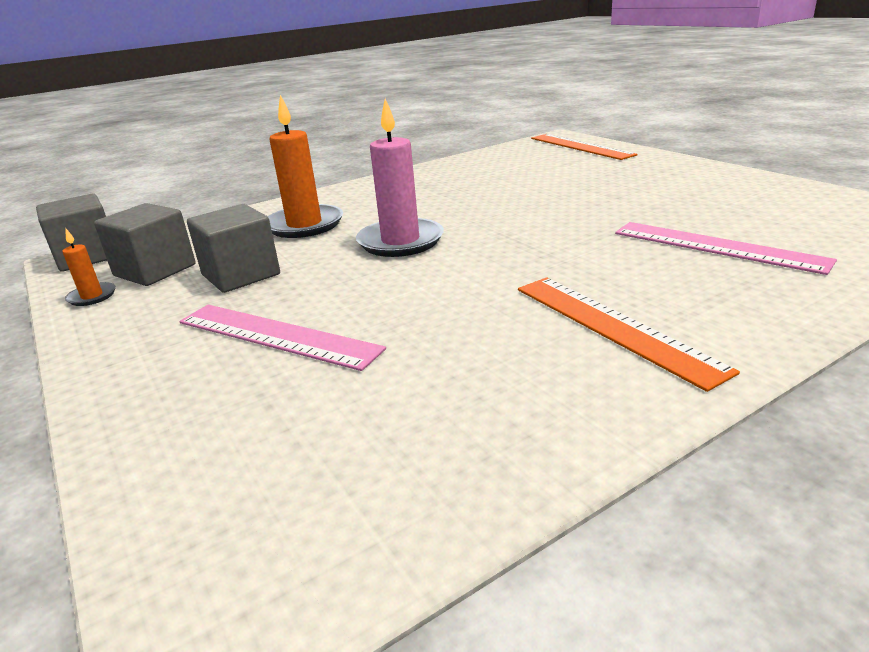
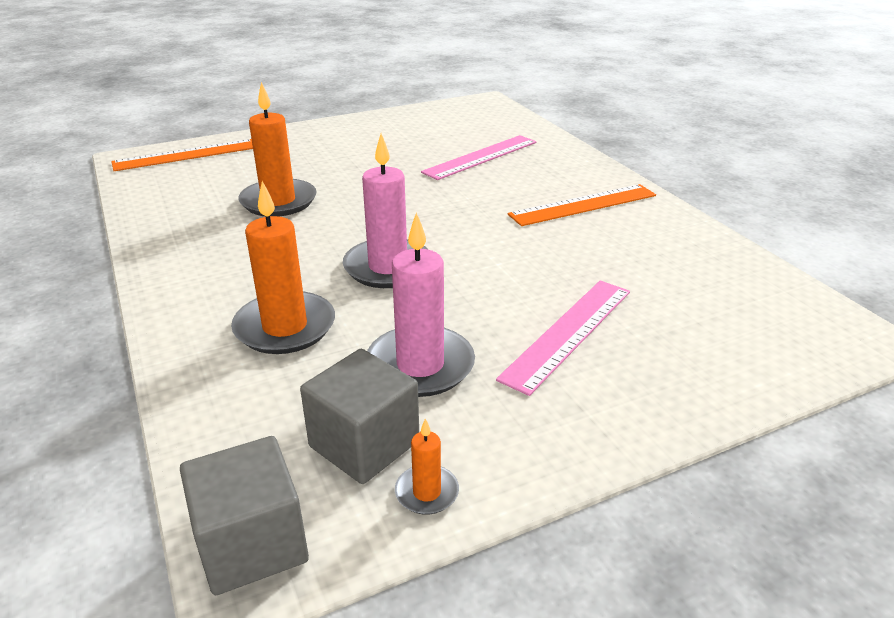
camera: 85 degrees left, 5 degrees up
(241, 275) = (420, 365): grey cube -> pink candle
(511, 186) = (278, 201): none -> orange candle

